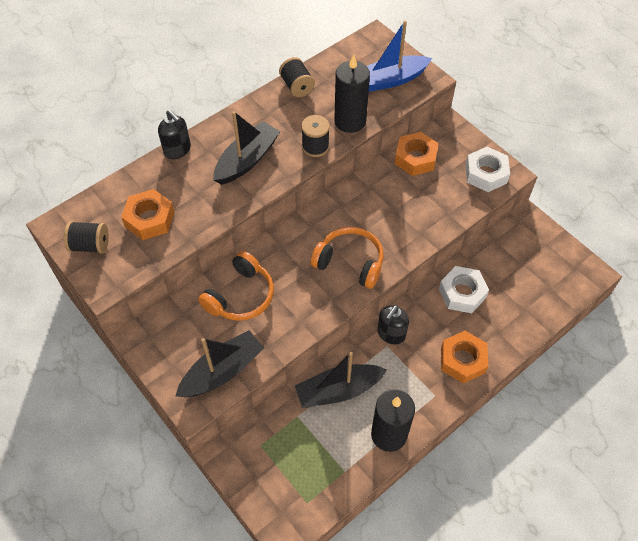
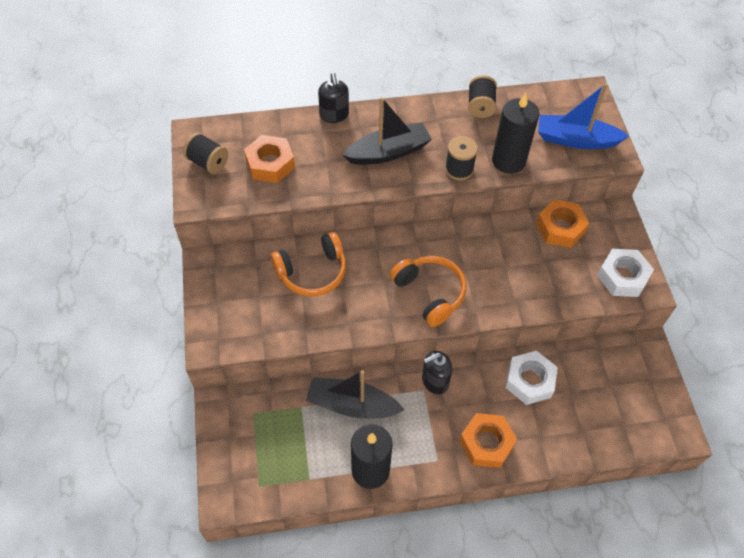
camera: 30 degrees right, 0 degrees up
(222, 371) = (253, 329): black boat -> none

